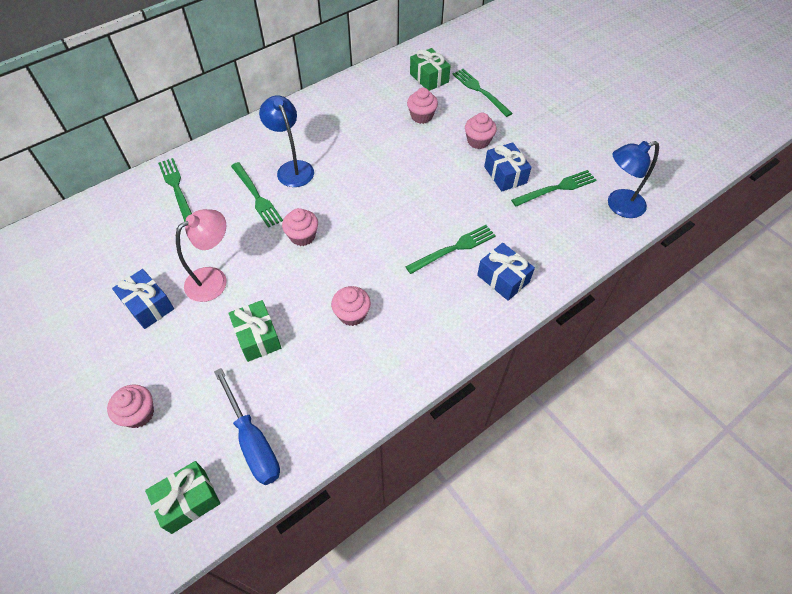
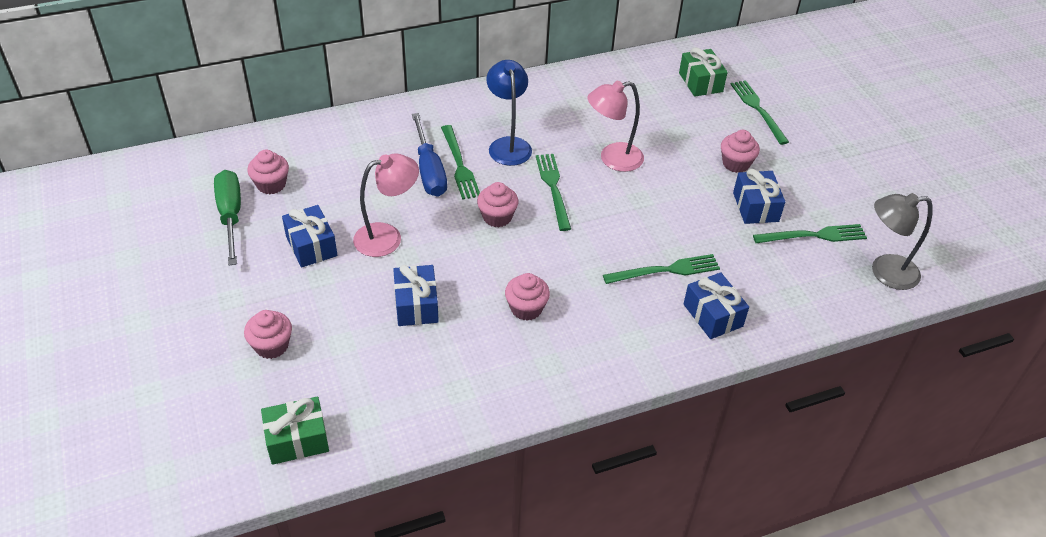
camera: 15 degrees right, 10 degrees down
(65, 296) = (230, 216): none -> green screwdriver
(177, 188) = (375, 137): green fork -> green fork (553, 188)
(253, 441) = (380, 403): blue screwdriver -> blue screwdriver (429, 170)
(257, 337) = (416, 305): green gift -> blue gift
(381, 160) = (612, 159): none -> pink lamp
(421, 116) = (677, 122): pink cupcake -> pink cupcake (271, 184)
(618, 206) = (885, 272): blue lamp -> grey lamp

